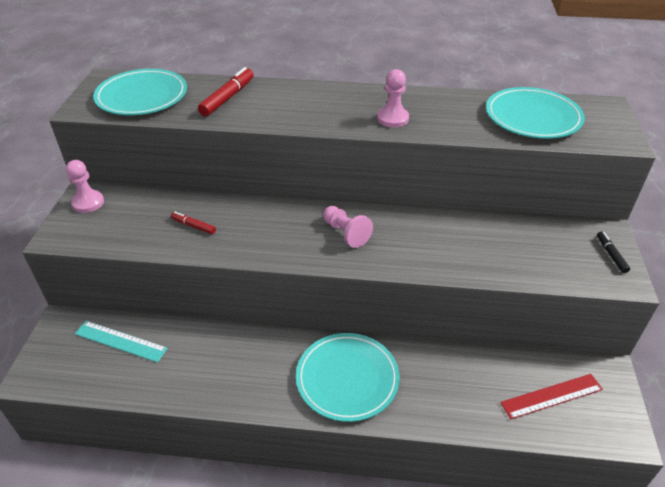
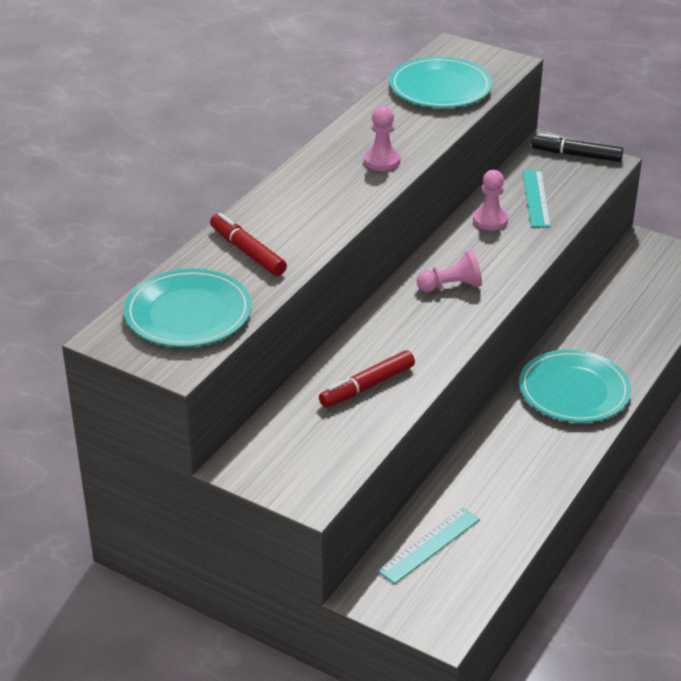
camera: 65 degrees left, 5 degrees down
(88, 203) = (258, 464): pink pawn -> pink pawn (490, 220)
(193, 226) = (367, 386): red marker -> red marker, size x1.73
(514, 247) = (536, 198): none -> turquoise ruler
(551, 396) = (653, 282): red ruler -> none
(611, 255) = (576, 155): black marker -> black marker, size x1.73

